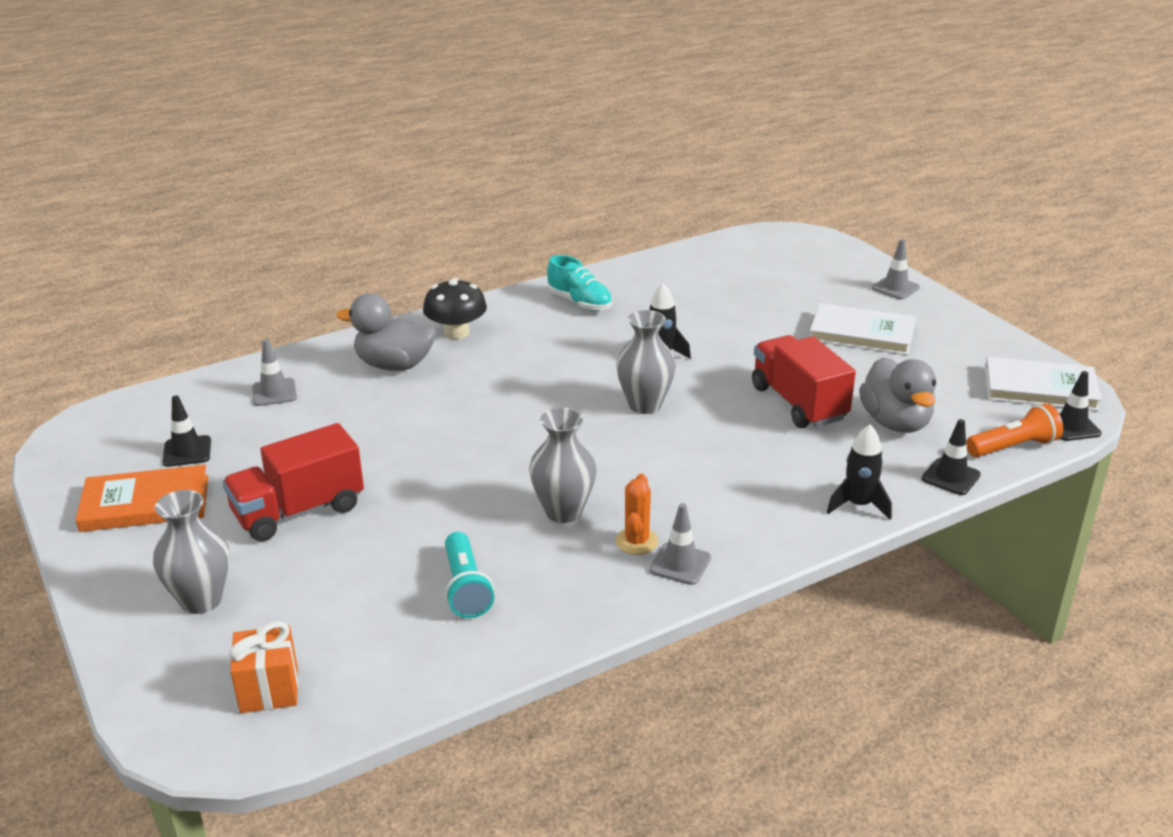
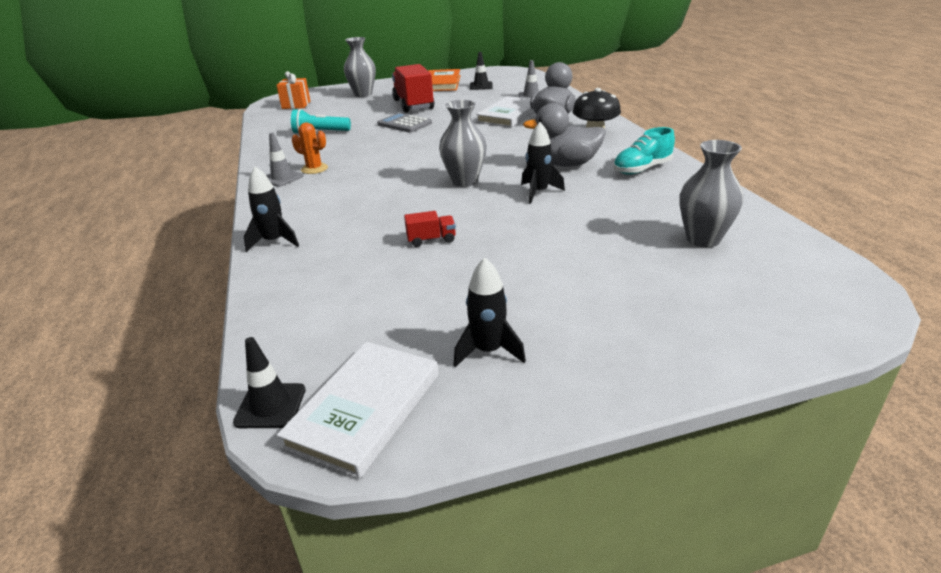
camera: 105 degrees right, 0 degrees up
(417, 498) = (404, 124): none -> grey calculator
(563, 511) = (361, 153): grey vase -> grey vase (703, 239)
(798, 403) = (431, 240): red truck -> red truck, size x0.46
(861, 333) = (553, 299): white book -> white book (509, 115)
(895, 288) = (683, 355): grey traffic cone -> none
(895, 422) = (368, 282): grey duck -> grey duck (566, 164)
(944, 352) = (488, 351): none -> black rocket
(951, 477) = (266, 292): black traffic cone -> none
(1013, 447) = (274, 344): orange flashlight -> none

